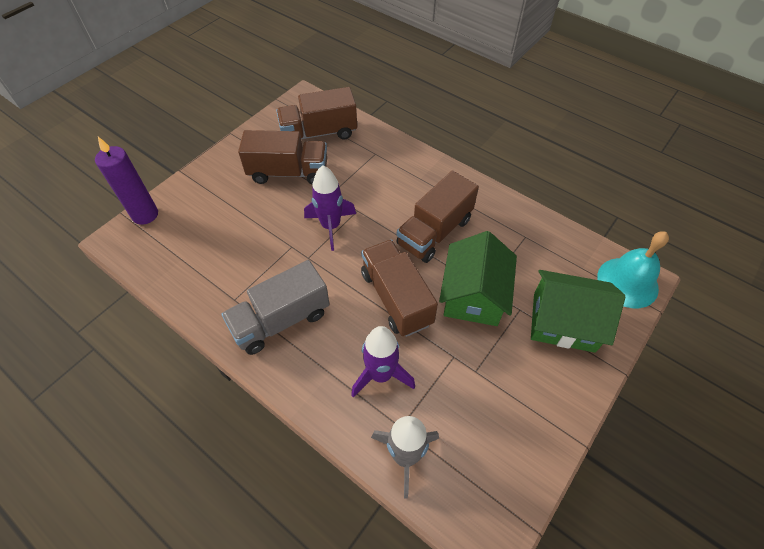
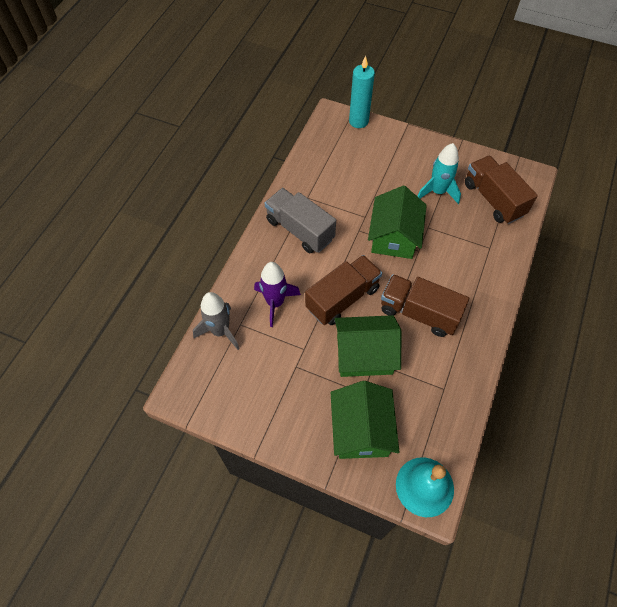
camera: 75 degrees right, 5 degrees up
(145, 215) = (358, 121): purple candle -> turquoise candle
(288, 172) = (437, 192): brown truck -> turquoise rocket
(331, 226) = (394, 236): purple rocket -> green house

